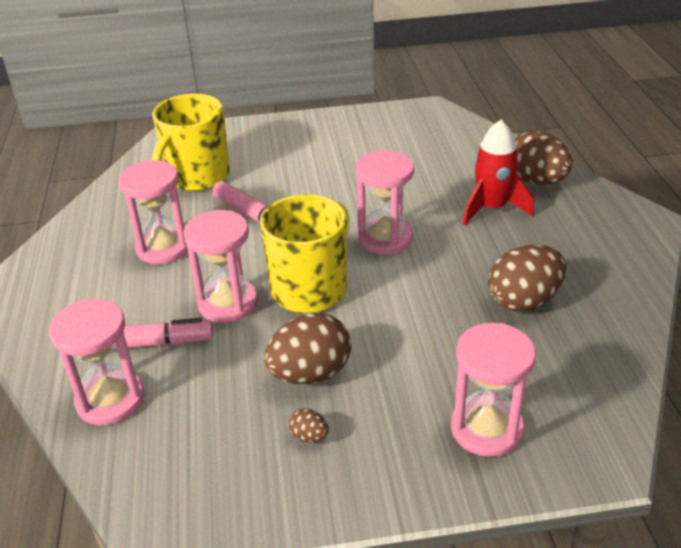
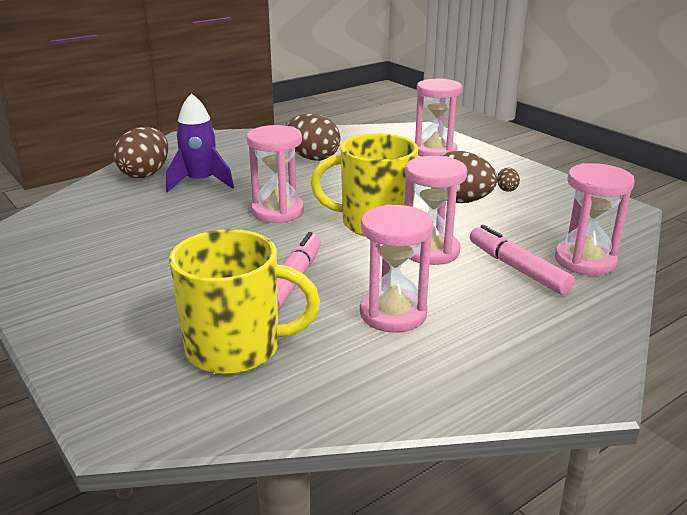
camera: 120 degrees left, 10 degrees down
(492, 208) = (200, 182): red rocket -> purple rocket

